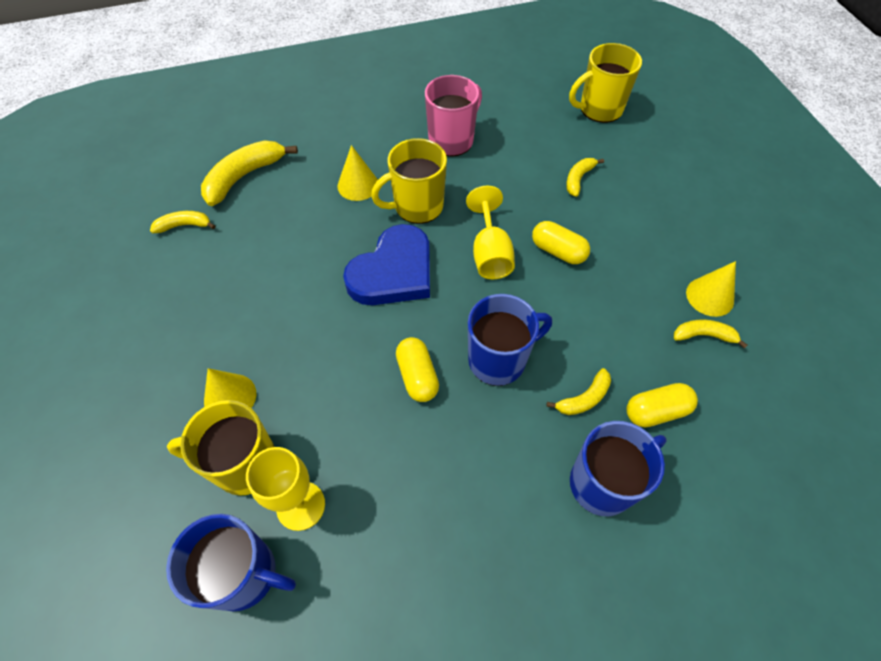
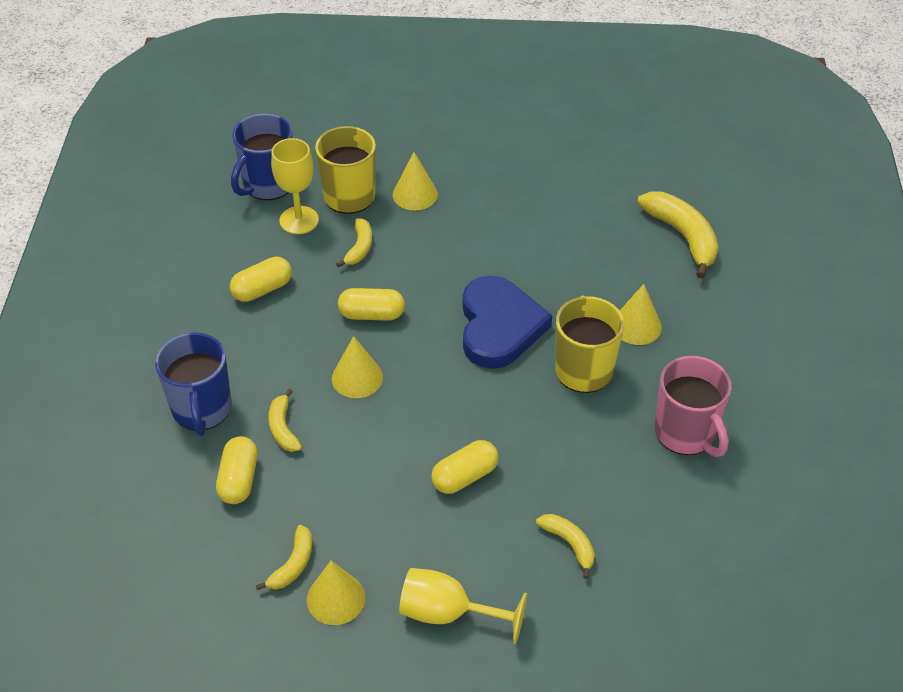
camera: 110 degrees right, 10 degrees down
(184, 225) = (626, 186): yellow banana -> yellow banana (359, 248)
(393, 272) = (499, 326): blue heart -> blue heart turned 150 degrees counterclockwise
(422, 498) = (262, 289): none -> yellow capsule
(490, 253) = (489, 413): yellow goblet -> yellow goblet (448, 613)
(499, 360) = (357, 378): blue mug -> yellow cone
(599, 109) = (701, 631): yellow mug -> none

